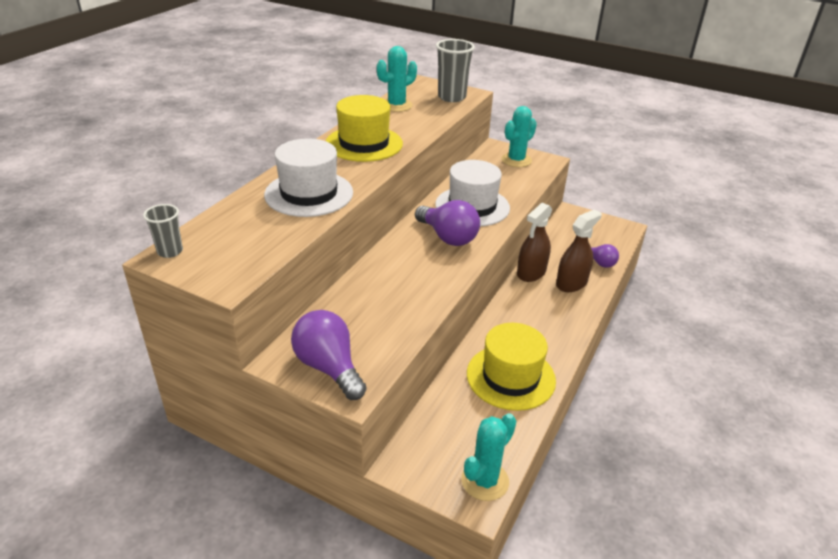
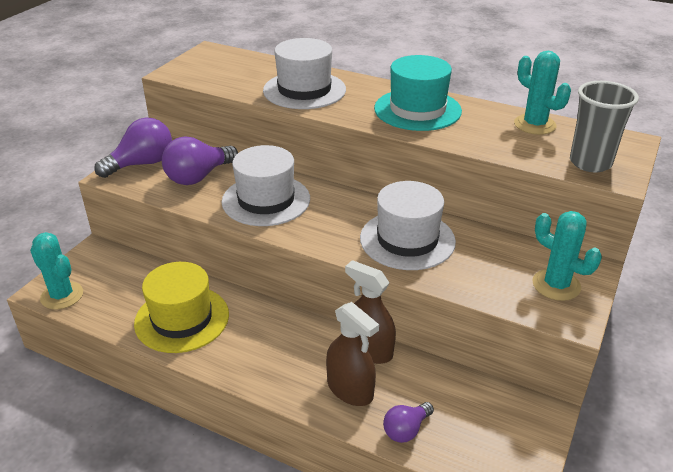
camera: 90 degrees right, 0 degrees up
(170, 251) = (216, 51): grey cup -> none
(364, 144) = (417, 110): yellow hat -> turquoise hat
(414, 273) = (266, 200): none -> white hat
(448, 237) = (334, 221): purple light bulb -> purple light bulb (198, 177)

